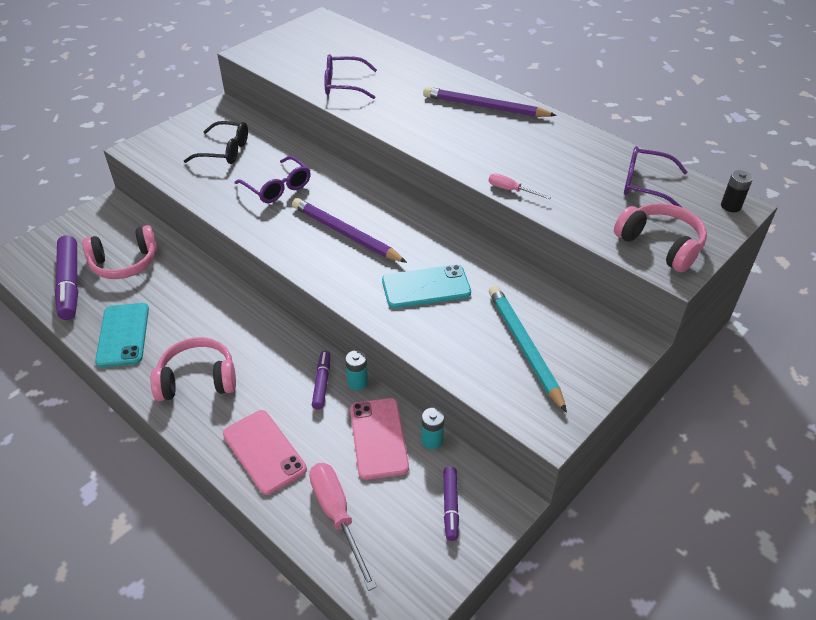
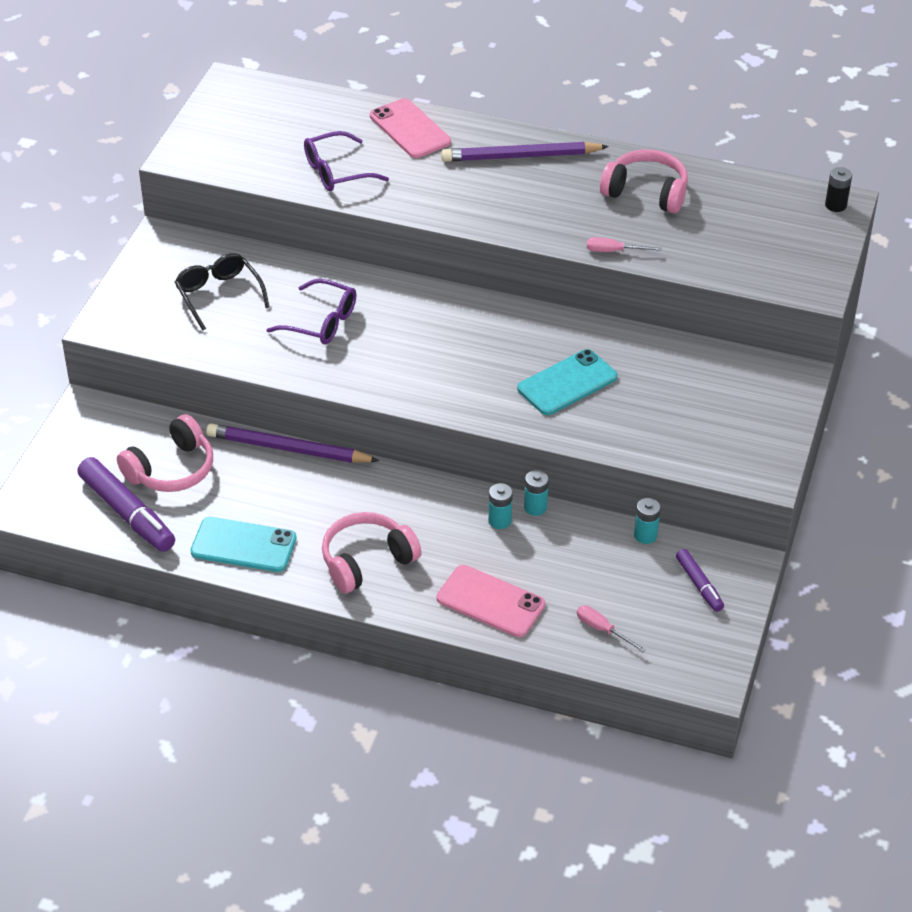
camera: 25 degrees left, 0 degrees up
(123, 335) = (243, 545): turquoise phone -> turquoise phone turned 45 degrees counterclockwise
(225, 151) = (218, 295): black glasses -> black glasses turned 105 degrees counterclockwise
(322, 383) = (499, 520): purple marker -> turquoise battery
(337, 516) = (602, 630): pink screwdriver -> pink screwdriver, size x0.55
(345, 234) = (441, 352): purple pencil -> purple pencil (288, 449)
(378, 438) = (593, 551): pink phone -> pink phone (410, 129)
(524, 347) = (701, 412): turquoise pencil -> none
(645, 184) = (742, 205): purple glasses -> none
(660, 245) = (791, 268): pink headphones -> pink headphones (646, 192)

